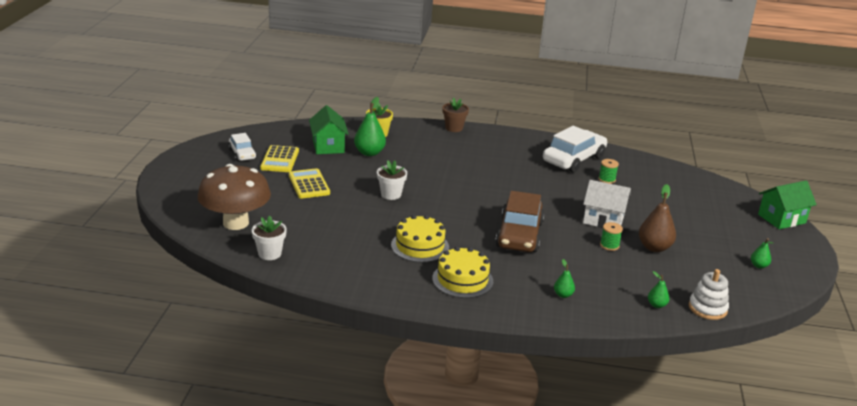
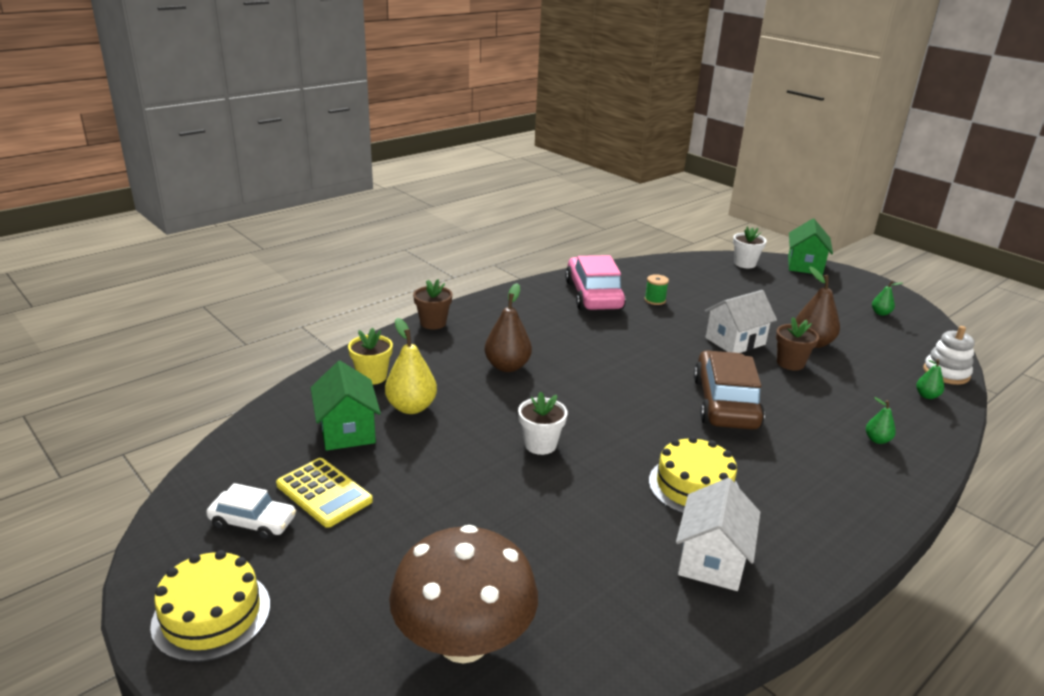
camera: 50 degrees left, 0 degrees up
(269, 254) = (598, 647): white flower pot -> white flower pot (744, 264)
(309, 184) = (432, 501): yellow calculator -> none
(328, 146) = (347, 430): green house -> green house turned 45 degrees clockwise
(366, 266) = (711, 560): none -> white house
(369, 153) = (411, 407): green pear -> yellow pear
(447, 162) = (507, 366): none -> brown pear
(462, 280) = (801, 493): yellow cake -> yellow cake (211, 615)
(519, 235) = (725, 403): brown car -> brown car turned 135 degrees counterclockwise
(574, 159) = (593, 295): white car -> pink car
(609, 245) = (790, 363): green spool -> brown flower pot

